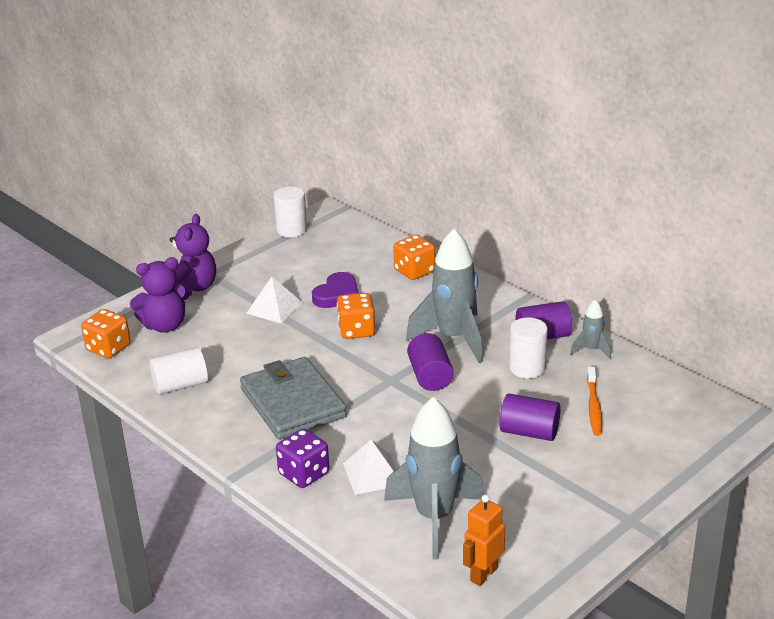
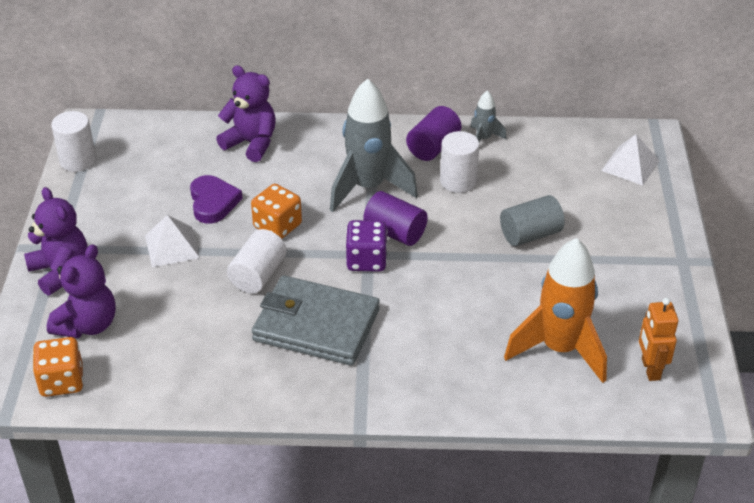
camera: 45 degrees left, 10 degrees up
(180, 385) = (190, 372): white cylinder -> white cylinder (258, 275)
(304, 474) = (414, 381): purple dice -> purple dice (366, 260)
(372, 474) = (466, 344): white pyramid -> white pyramid (630, 165)
(414, 271) = (251, 143): orange dice -> purple teddy bear
(434, 518) = (560, 349): grey rocket -> orange rocket
(529, 432) = (530, 234): purple cylinder -> grey cylinder
(594, 406) = (546, 186): orange toothbrush -> none

